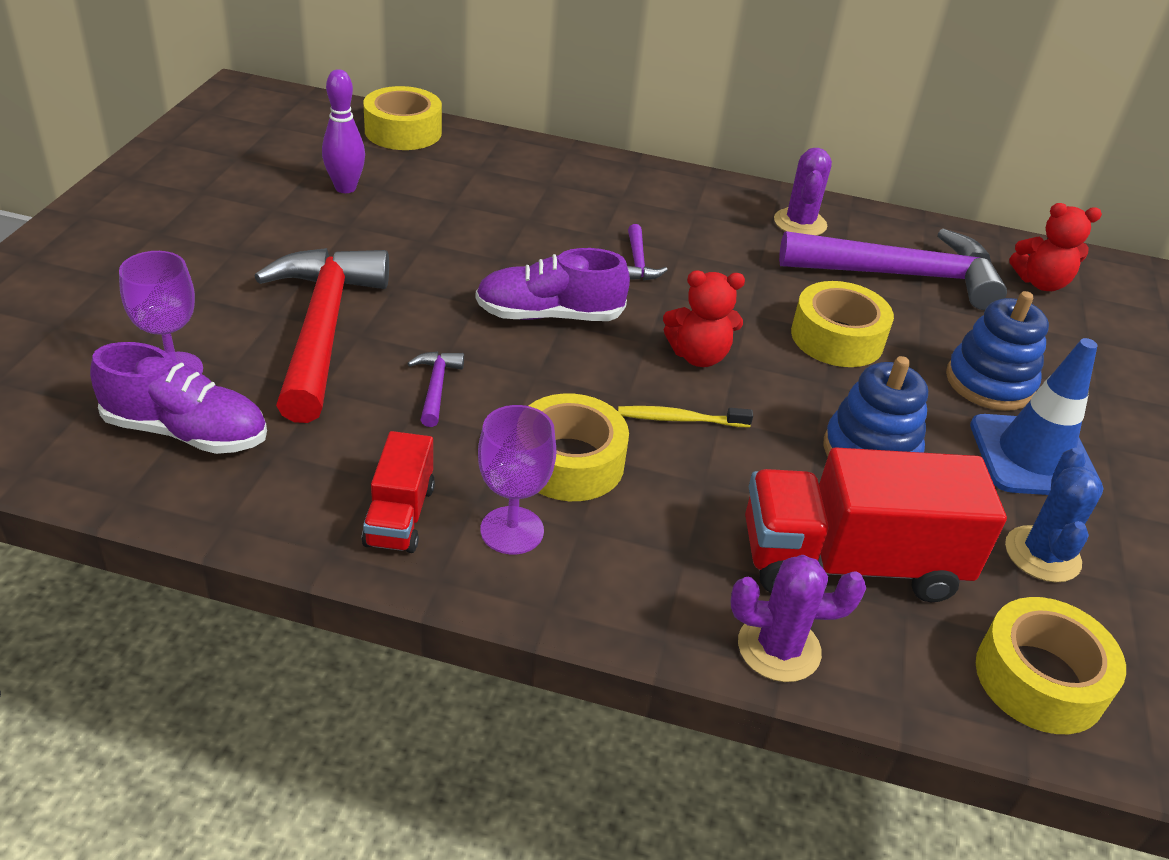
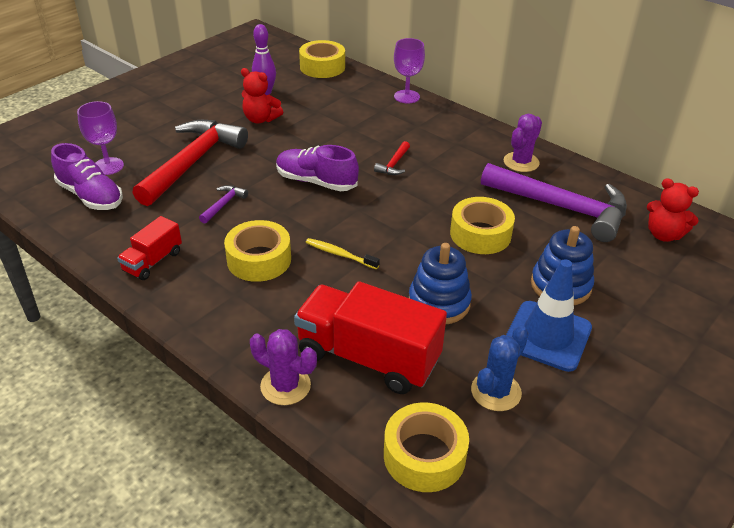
camera: 30 degrees right, 0 degrees up
(512, 530) = (200, 284): purple goblet -> purple goblet (406, 97)
(638, 263) = (394, 164): purple hammer -> red hammer
(698, 356) = (382, 223): red teddy bear -> red teddy bear (260, 119)

